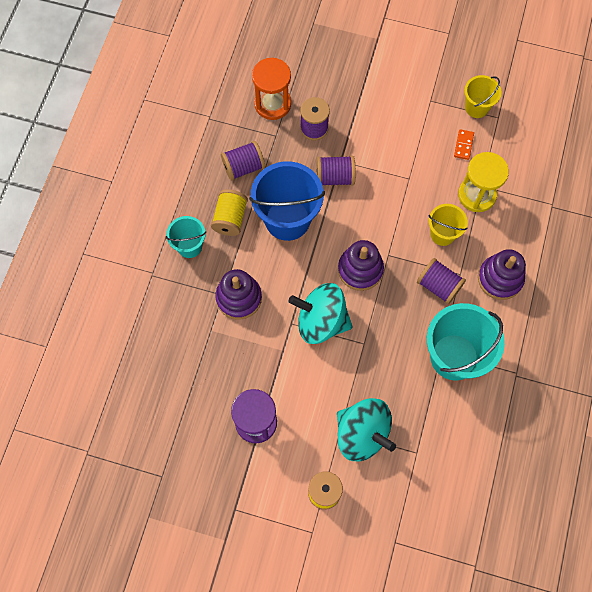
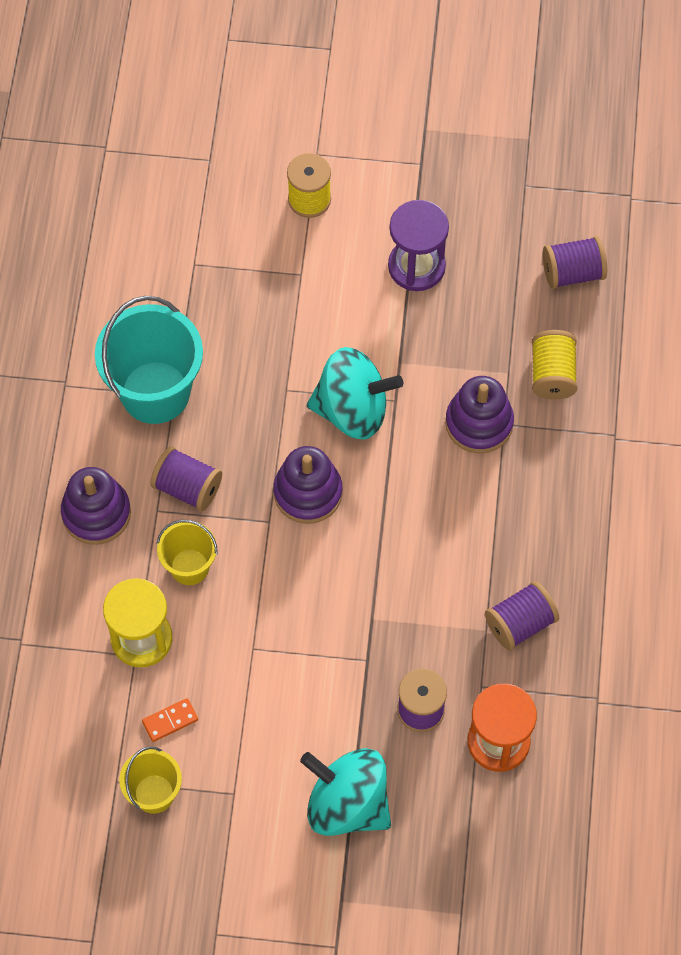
camera: 170 degrees right, 5 degrees down
(189, 246) = (571, 485): turquoise bucket -> none
(230, 218) = (521, 537): yellow spool -> yellow spool (552, 374)
(287, 219) = (432, 550): blue bucket -> none
(335, 177) = (371, 630): purple spool -> purple spool (573, 273)
(362, 434) = (270, 275): turquoise spinning top -> turquoise spinning top (347, 804)
(463, 145) = (170, 721): orange domino -> orange domino turned 60 degrees clockwise

